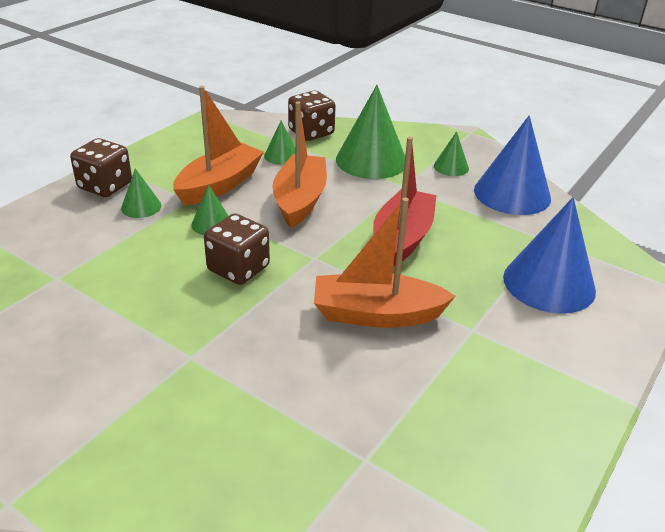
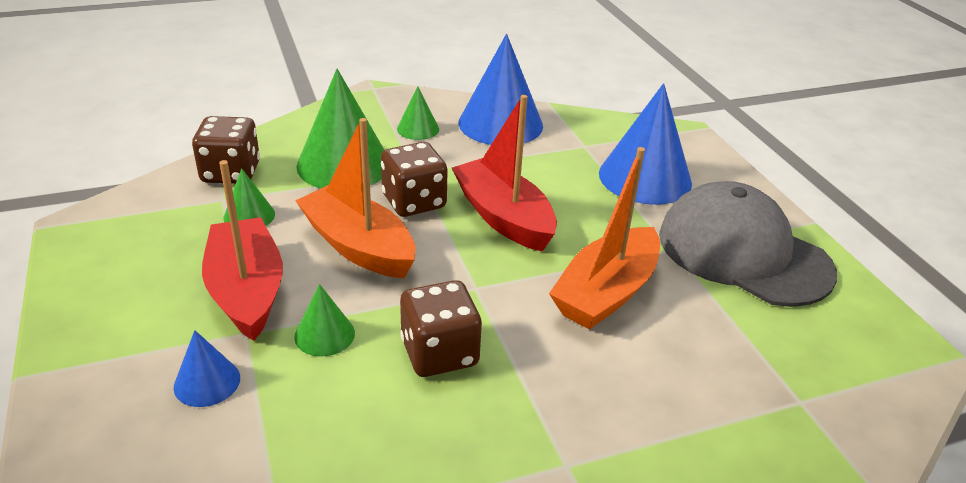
camera: 55 degrees left, 0 degrees up
(105, 186) = (105, 398): brown dice -> brown dice (414, 202)
(141, 207) = (207, 382): green cone -> blue cone
(219, 185) = (247, 291): orange boat -> red boat
(521, 370) = (743, 253): none -> grey cap

